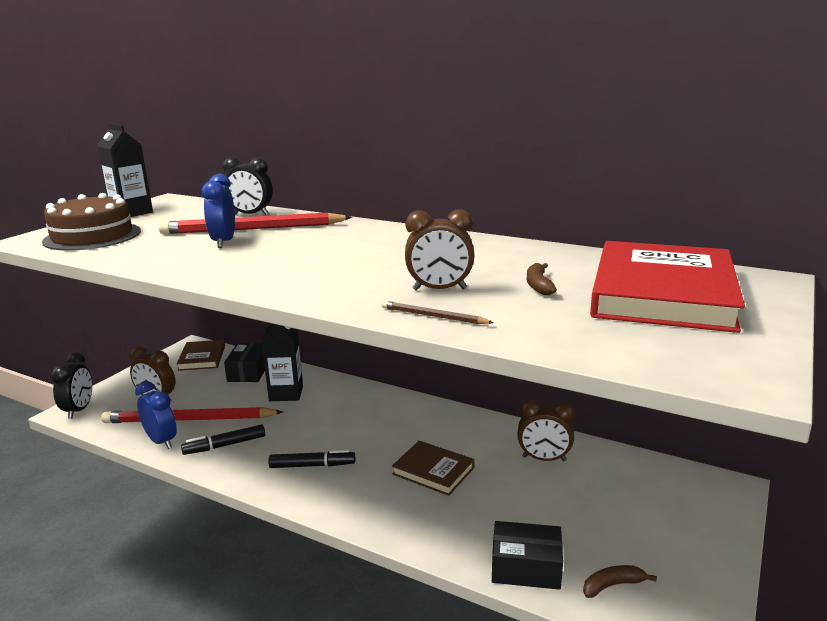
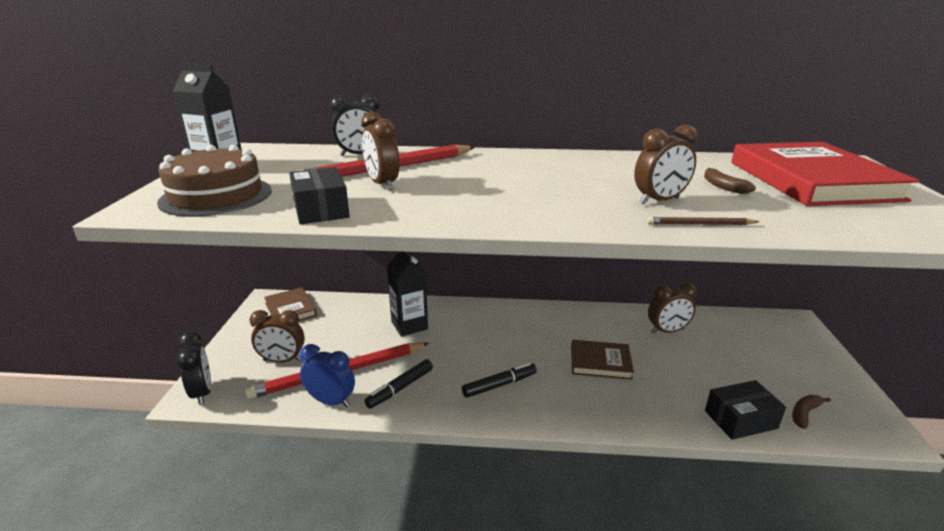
camera: 25 degrees left, 5 degrees up
(223, 242) = (382, 184): blue clock -> brown clock
(248, 372) = (352, 313): black box -> black box (321, 209)

